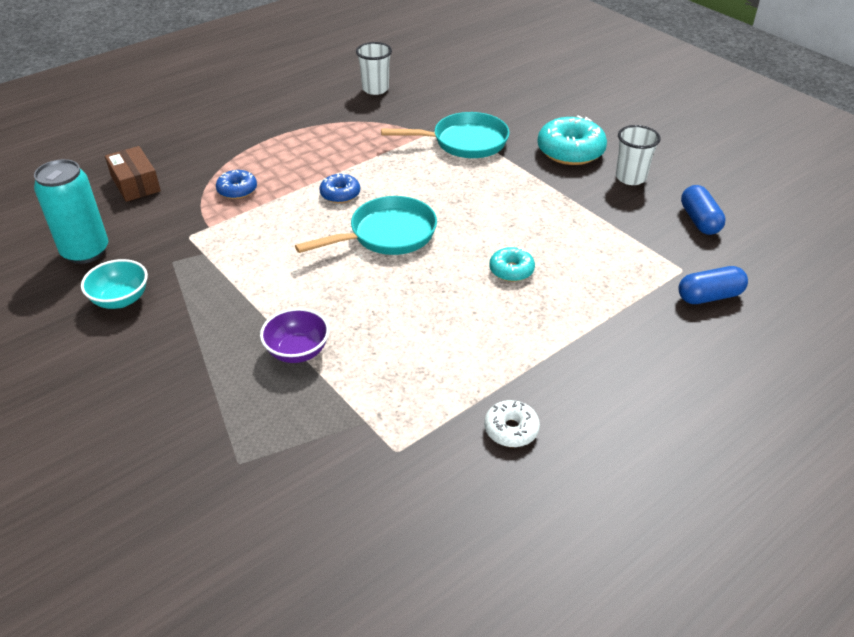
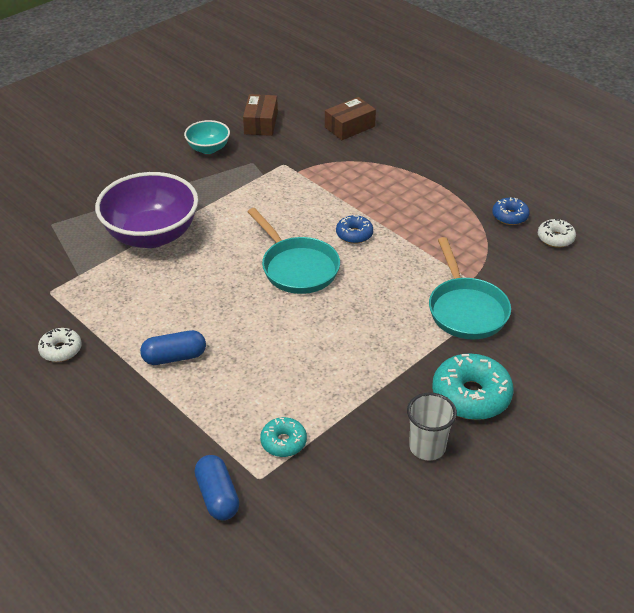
camera: 85 degrees right, 0 degrees up
(85, 251) = (261, 123): turquoise can -> brown box
(237, 190) = (350, 177): blue donut -> blue donut (510, 216)
(297, 351) = (151, 235): purple bowl -> purple bowl, size x1.98
(375, 89) = (555, 238): white cup -> white donut
(511, 270) = (251, 348): turquoise donut -> turquoise donut (283, 442)
(699, 220) = (350, 504): blue capsule -> blue capsule (174, 357)

